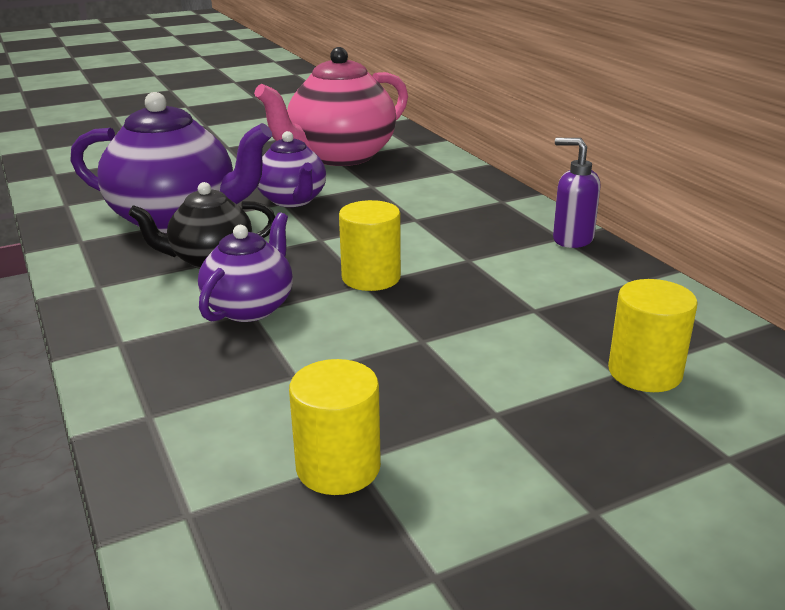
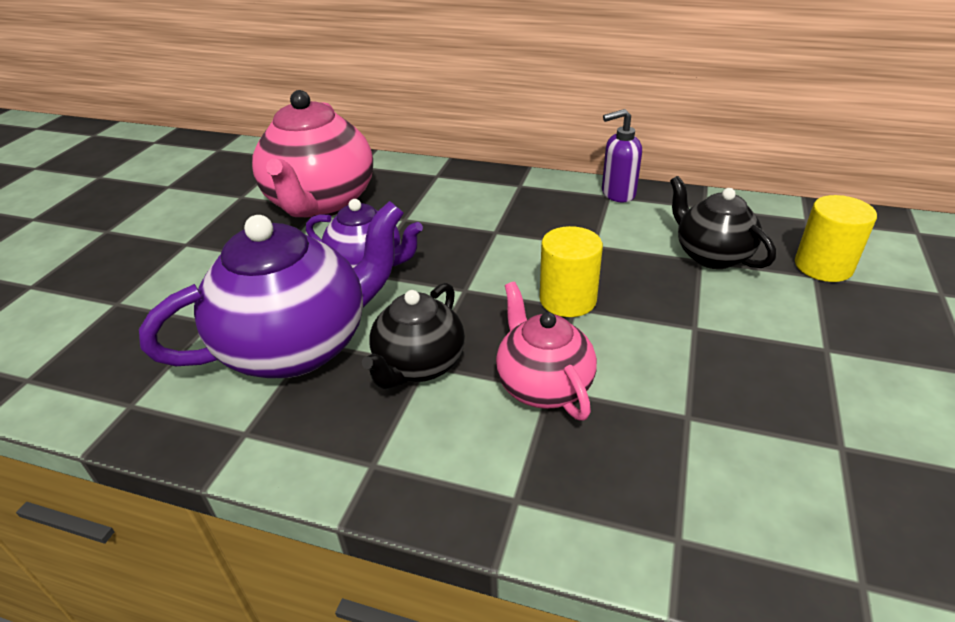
camera: 45 degrees left, 10 degrees up
(250, 307) = (543, 385): purple teapot -> pink teapot
(338, 467) = (848, 460): yellow cylinder -> none
(551, 312) = (711, 255): none -> black teapot

